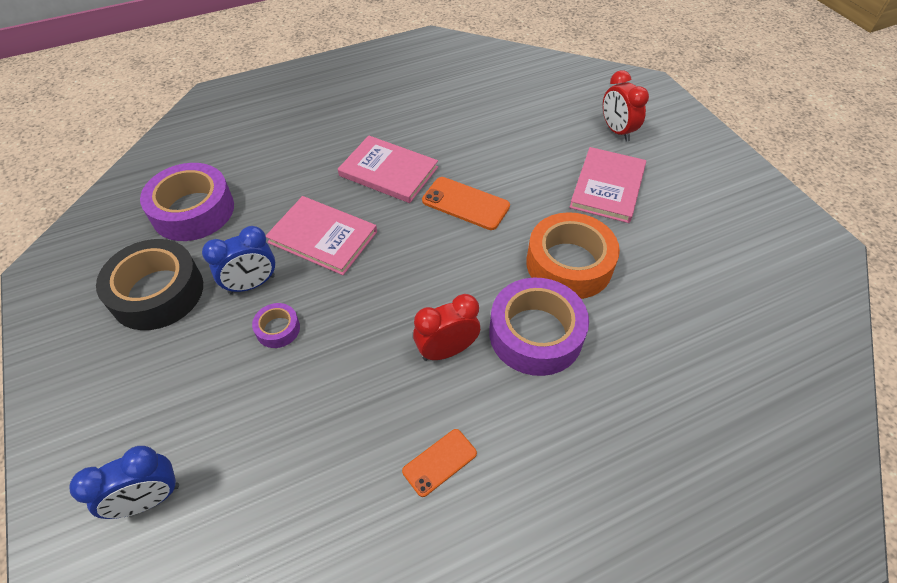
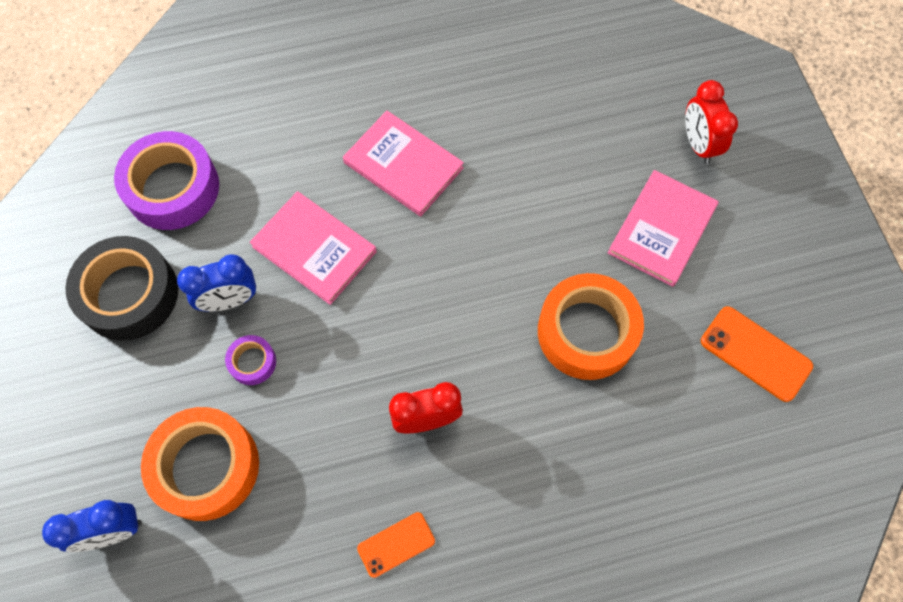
camera: 10 degrees right, 15 degrees up
(242, 423) = (206, 467): none -> orange tape
(465, 203) = (486, 227): orange phone -> orange phone (755, 353)
(535, 334) = (527, 415): purple tape -> none

